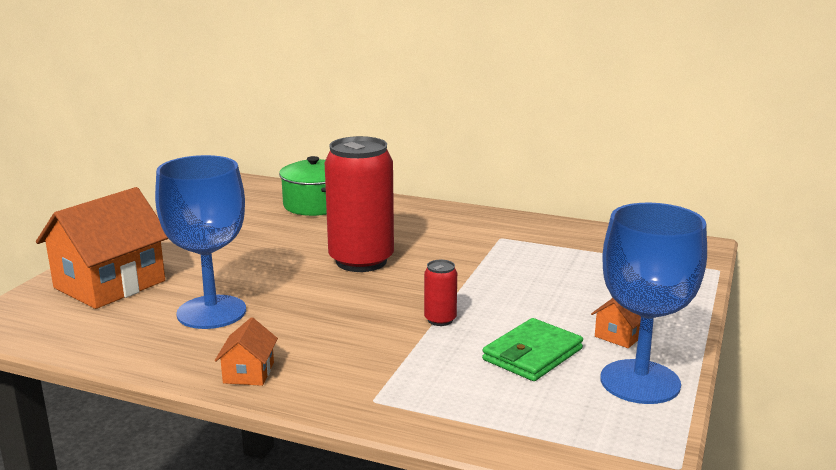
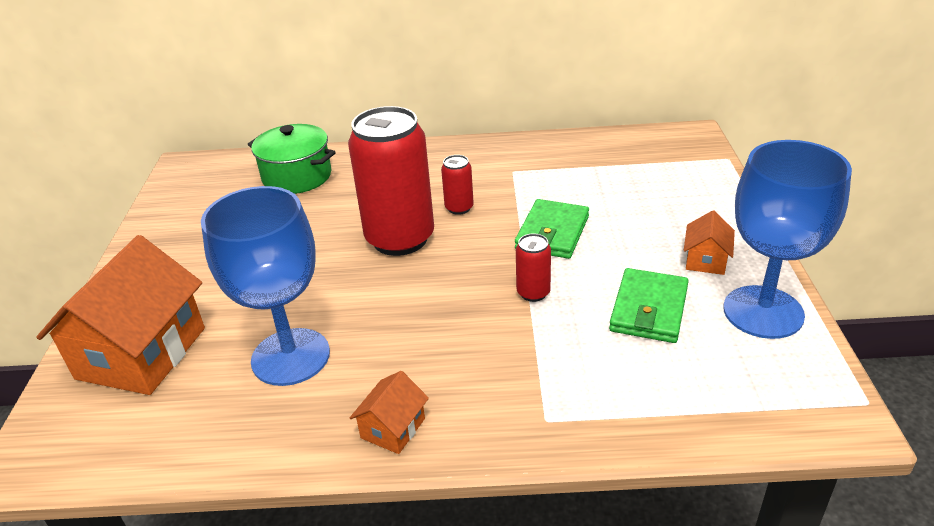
camera: 20 degrees left, 15 degrees up
(248, 373) = (393, 428): orange house -> orange house turned 45 degrees clockwise
(429, 252) = (459, 208): none -> red can
(495, 285) = (552, 233): none -> green wallet

